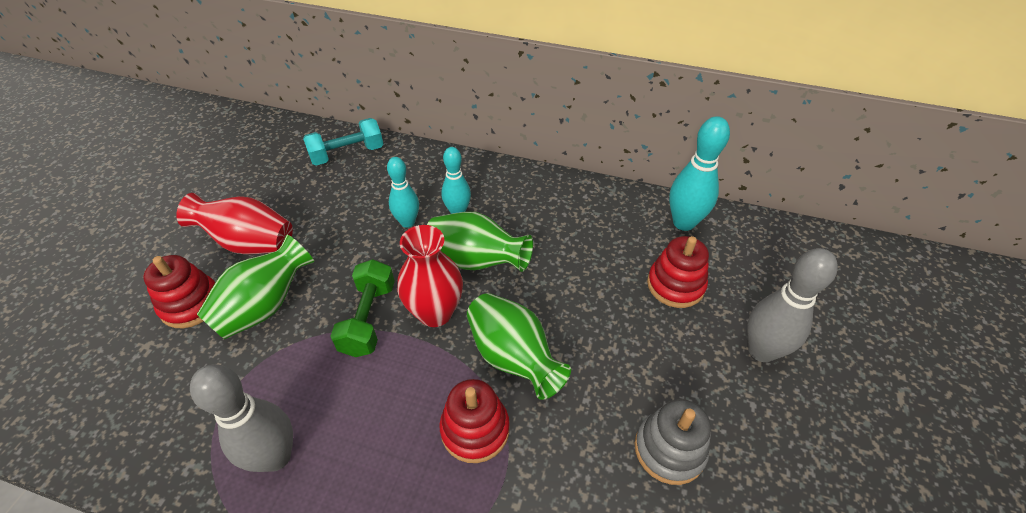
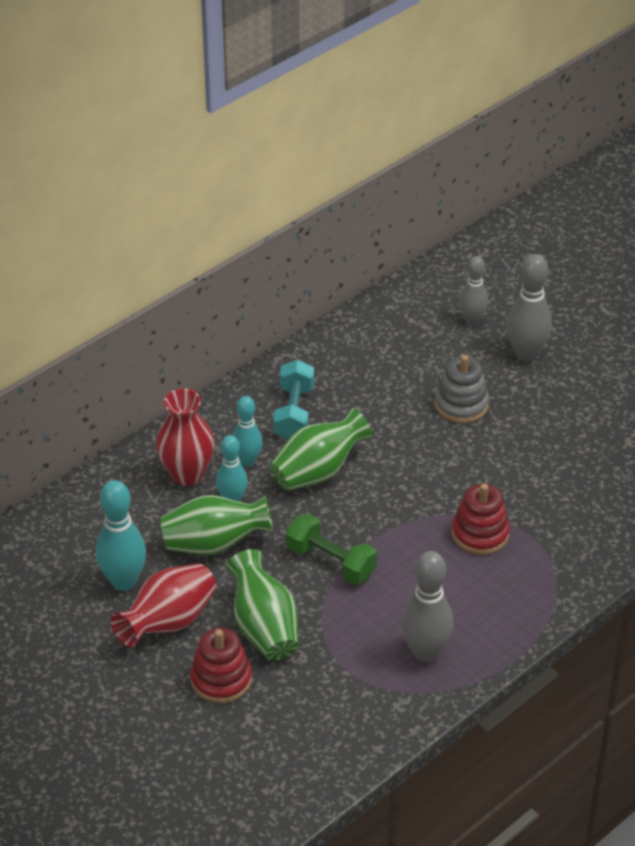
camera: 60 degrees left, 5 degrees down
(347, 154) = (88, 514): turquoise dumbbell -> turquoise dumbbell (294, 413)
(435, 312) = (356, 518): red vase -> red vase (187, 474)
(513, 357) = (434, 488): green vase -> green vase (214, 544)
(669, 449) = (563, 441): grey stacking toy -> grey stacking toy (461, 405)
(675, 285) = (437, 365): red stacking toy -> none
(683, 223) = (378, 325): turquoise bowling pin -> turquoise bowling pin (123, 581)
(759, 285) = (472, 320): none -> grey bowling pin

